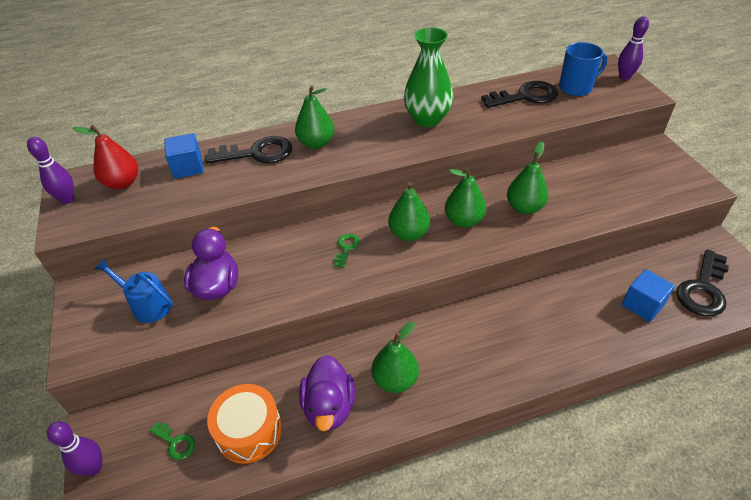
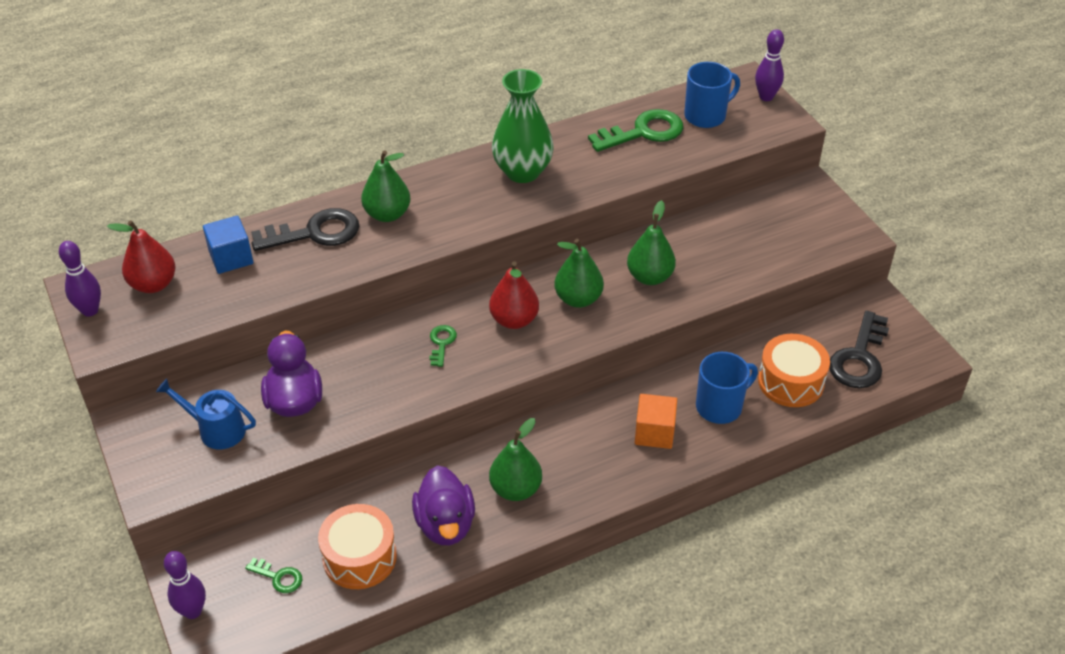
camera: 10 degrees left, 0 degrees up
(408, 234) = (514, 320): green pear -> red pear
(521, 340) = (654, 433): none -> orange cube
(525, 96) = (643, 132): black key -> green key
(580, 321) = (720, 406): none -> blue mug
(642, 305) = (790, 381): blue cube -> orange drum

